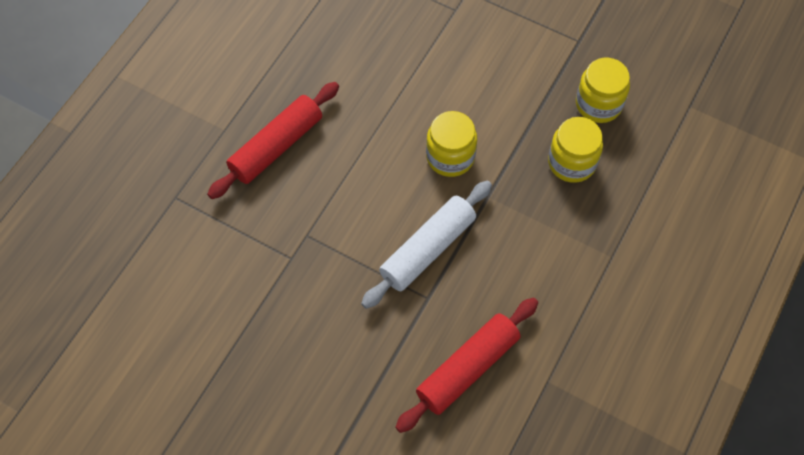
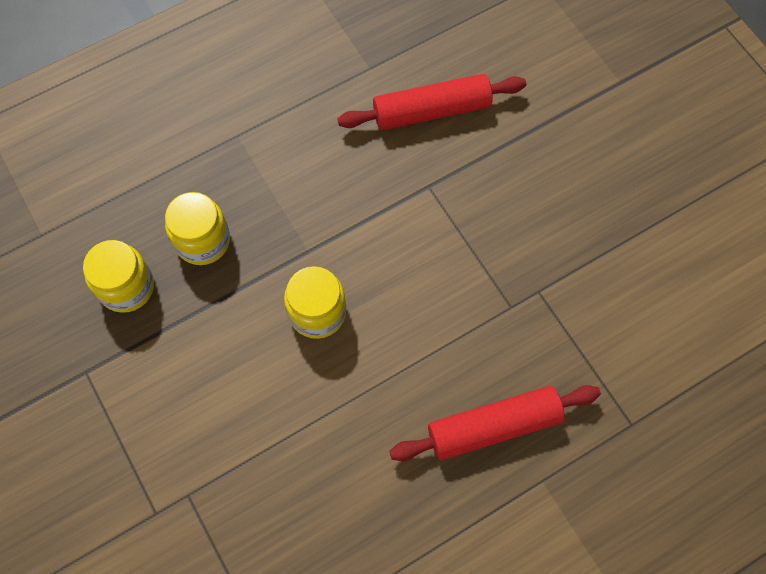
camera: 150 degrees left, 5 degrees up
(427, 249) = (401, 230): white rolling pin -> none

